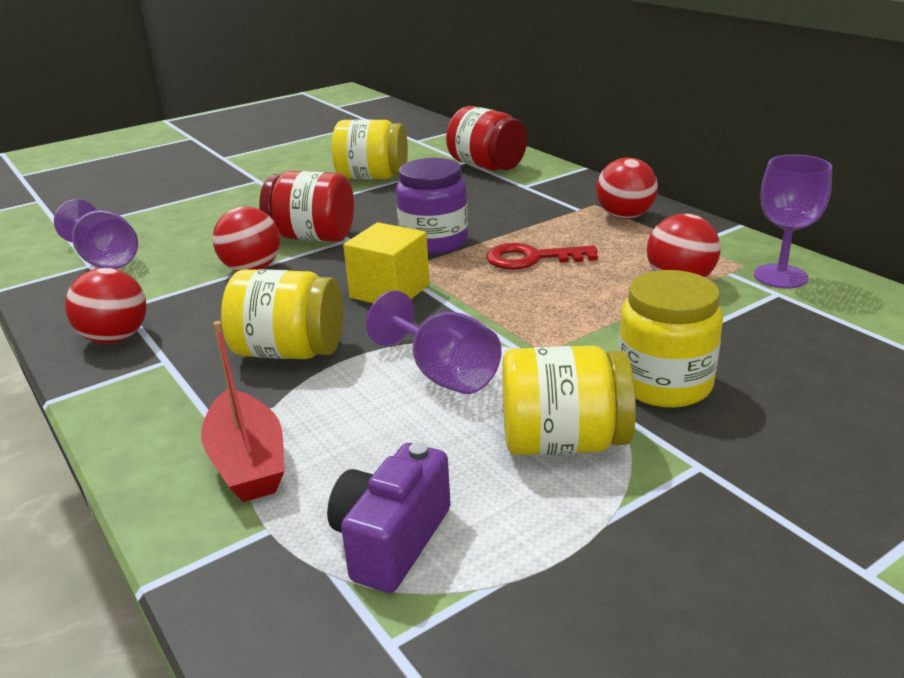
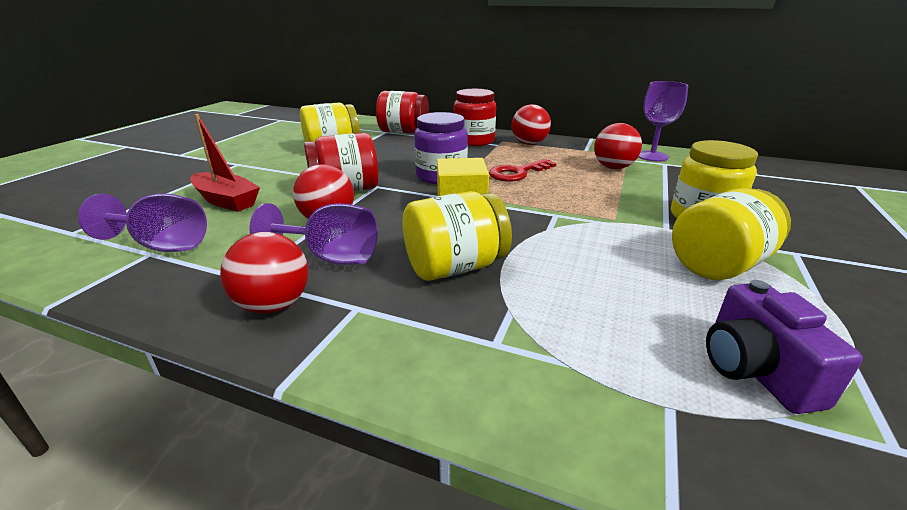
camera: 35 degrees left, 0 degrees up
(248, 462) = (563, 360): red boat -> red boat (226, 201)
(443, 374) = (585, 249): purple goblet -> purple goblet (331, 257)
(555, 197) = (474, 141): none -> red jar

